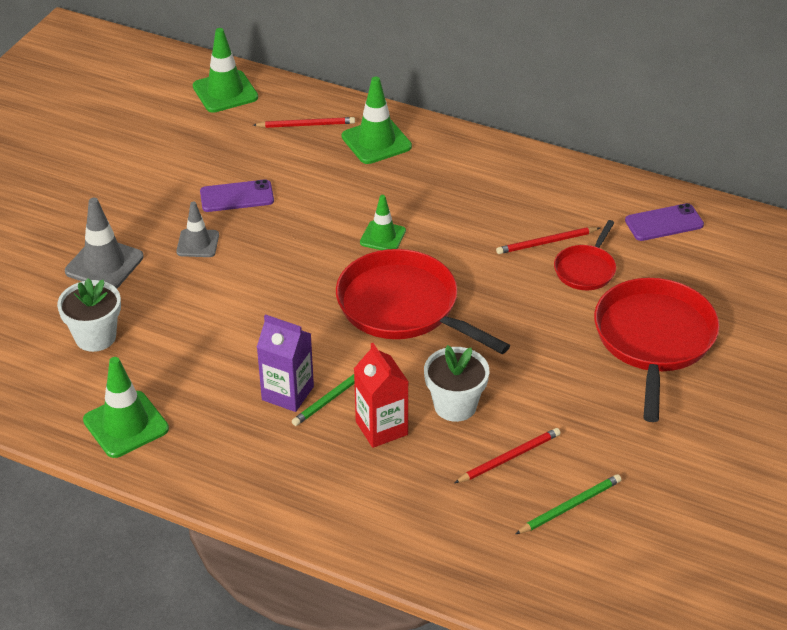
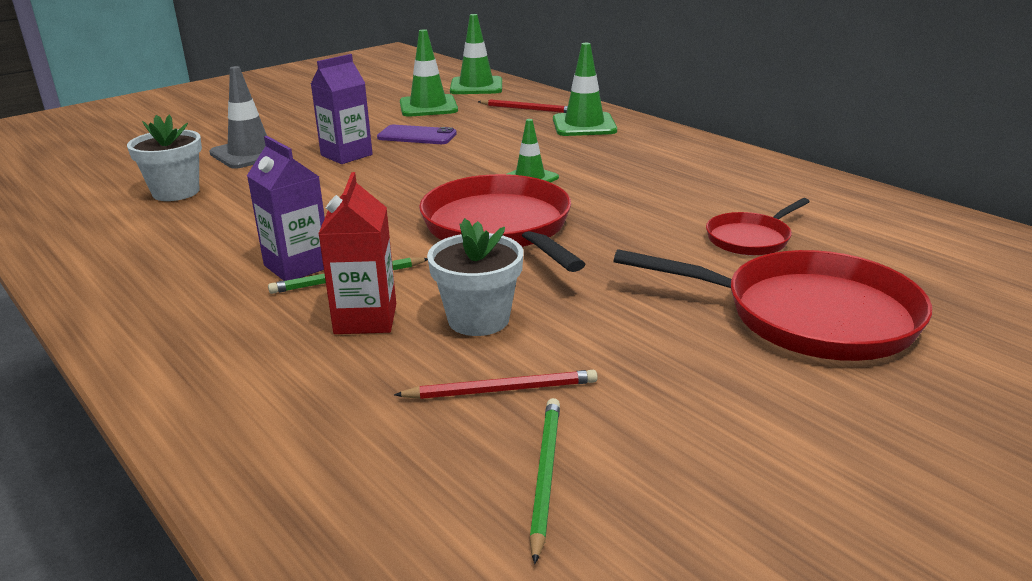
camera: 25 degrees right, 15 degrees down
(126, 424) = (108, 254): green traffic cone -> green traffic cone (428, 106)
(198, 243) = (346, 155): grey traffic cone -> purple carton
(546, 242) = (714, 211): red pencil -> none
(570, 506) = (545, 475): green pencil -> green pencil turned 75 degrees counterclockwise
(653, 339) = (810, 315): red pan -> red pan turned 75 degrees clockwise
(664, 223) = (881, 220): purple phone -> none

